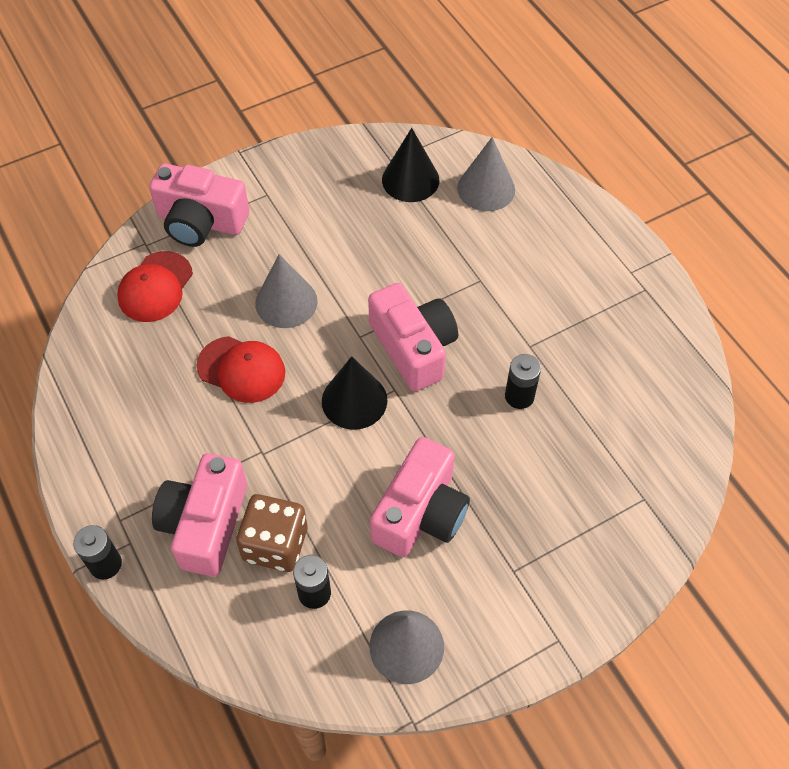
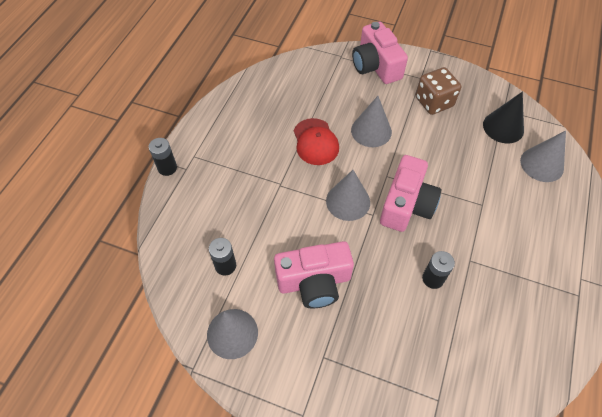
camera: 50 degrees right, 0 degrees up
(155, 287) = (323, 77): red cap -> none
(205, 524) = (221, 190): pink camera -> none
(275, 544) = (236, 228): brown dice -> brown dice (434, 102)
(354, 400) = (348, 201): black cone -> grey cone

